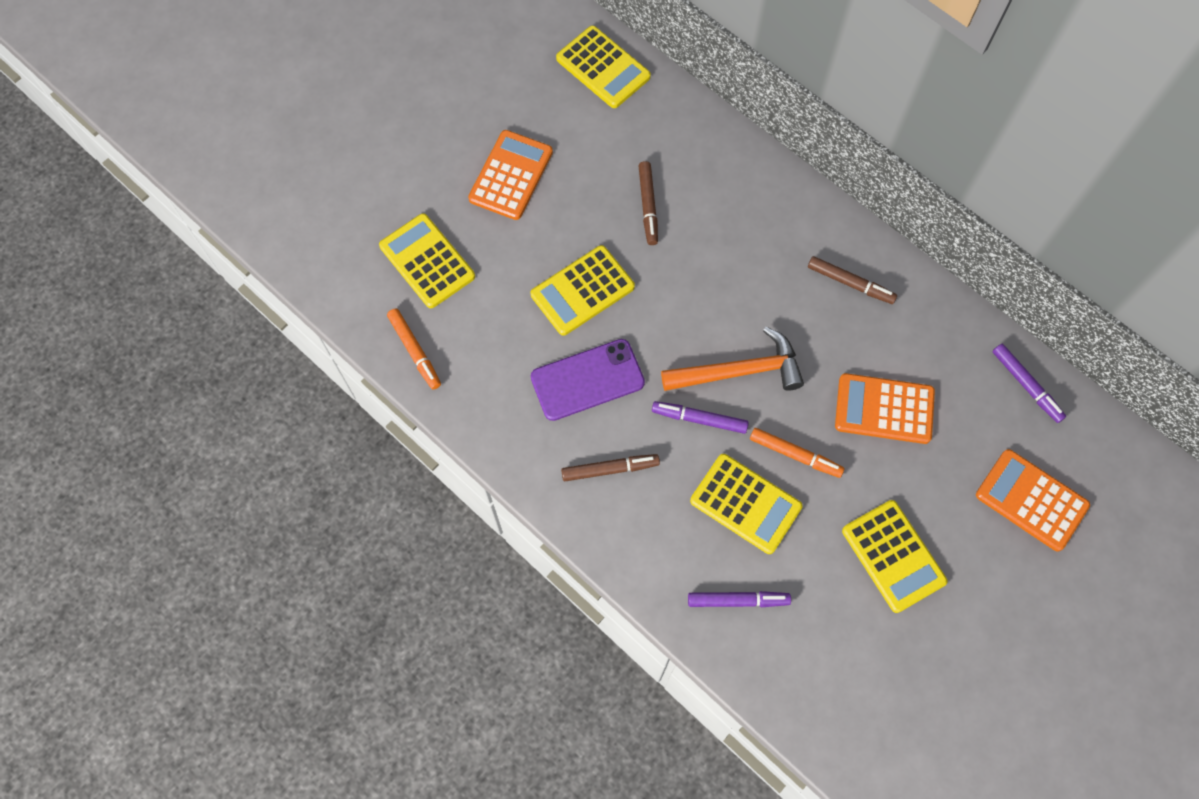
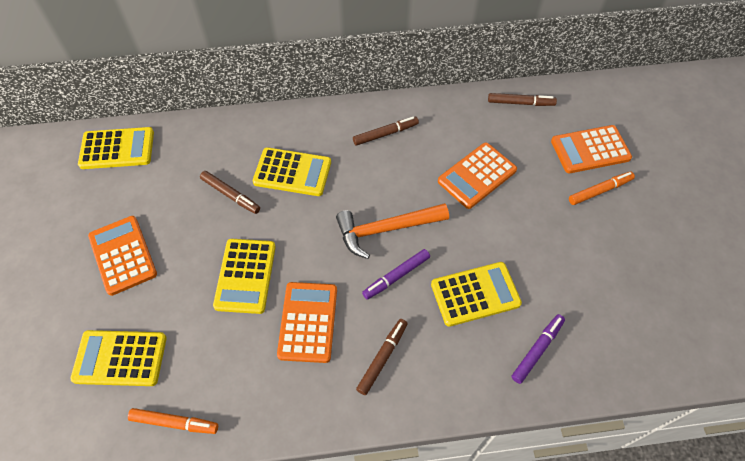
camera: 50 degrees left, 10 degrees down
(587, 380) = (308, 322): purple phone -> orange calculator
(740, 371) = (385, 229): orange hammer -> orange hammer turned 135 degrees counterclockwise
(795, 455) = (466, 242): orange marker -> orange marker (600, 191)
(893, 556) = (573, 240): yellow calculator -> yellow calculator (292, 172)
(1026, 385) = (520, 103): purple marker -> brown marker

